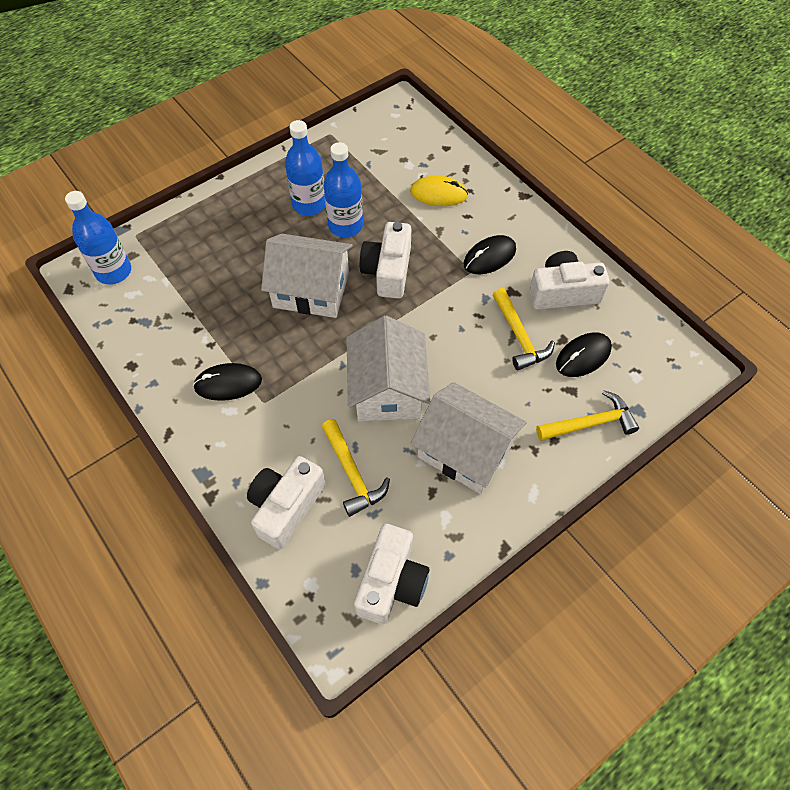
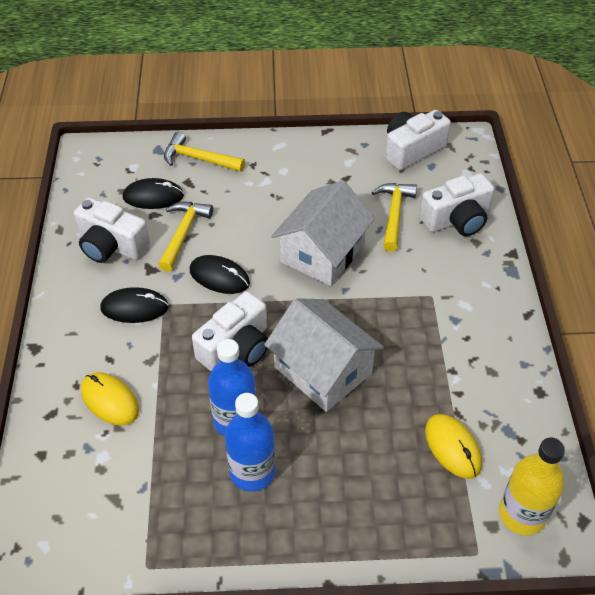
camera: 145 degrees left, 10 degrees down
(113, 271) = (522, 514): blue bottle -> yellow bottle
(182, 288) = (452, 447): none -> yellow mouse
(228, 383) = (454, 327): black mouse -> black mouse (219, 277)
(465, 450) = (301, 187): white house -> none

